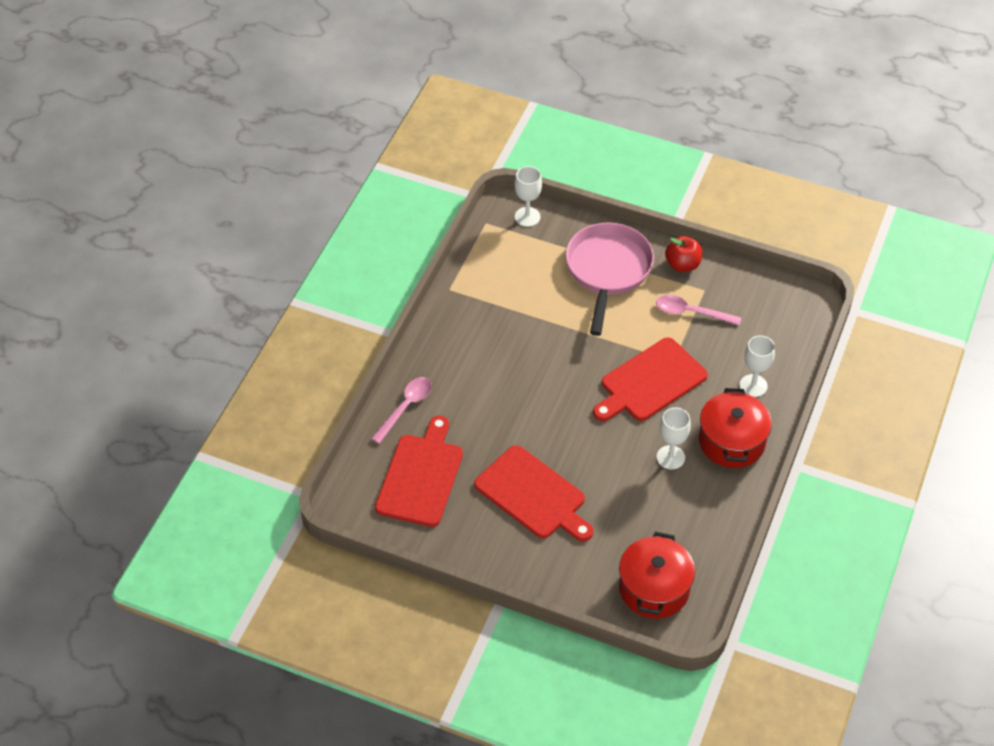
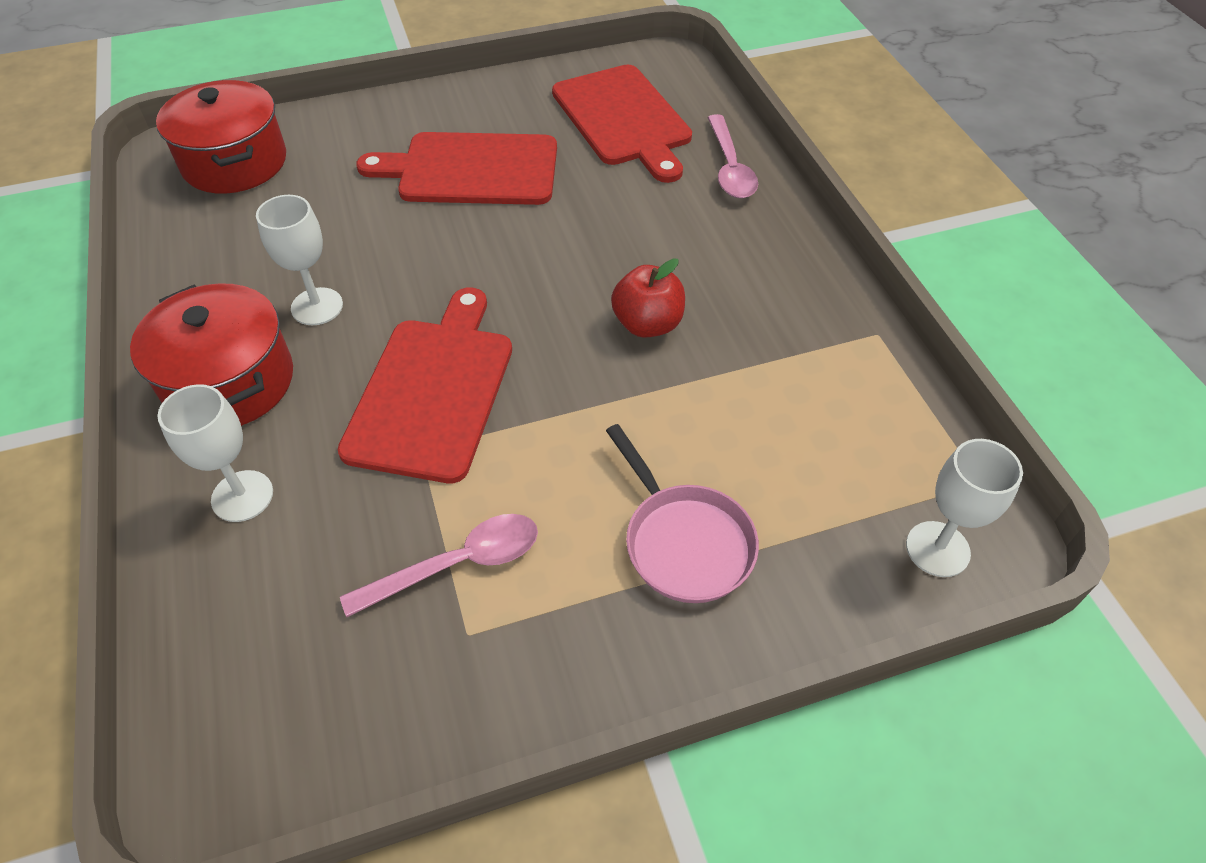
camera: 140 degrees right, 0 degrees up
(608, 270) = (684, 542): pink pan -> pink pan, size x0.62
(682, 265) = (557, 664): red apple -> red apple (647, 324)

